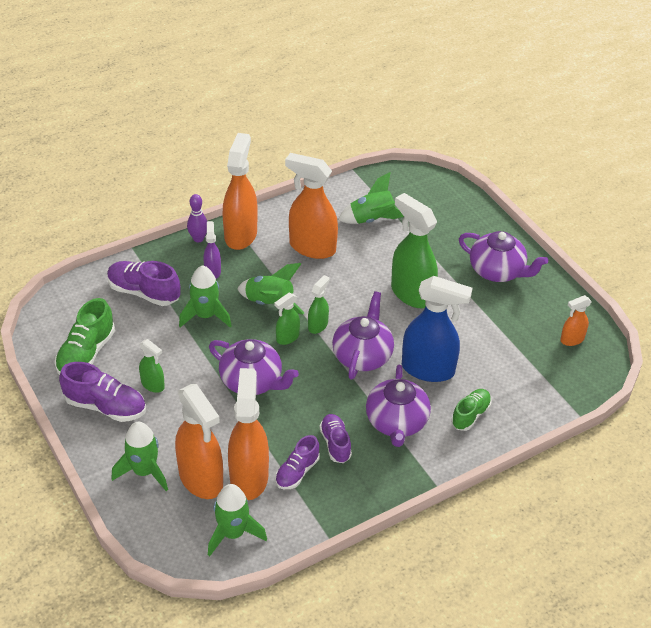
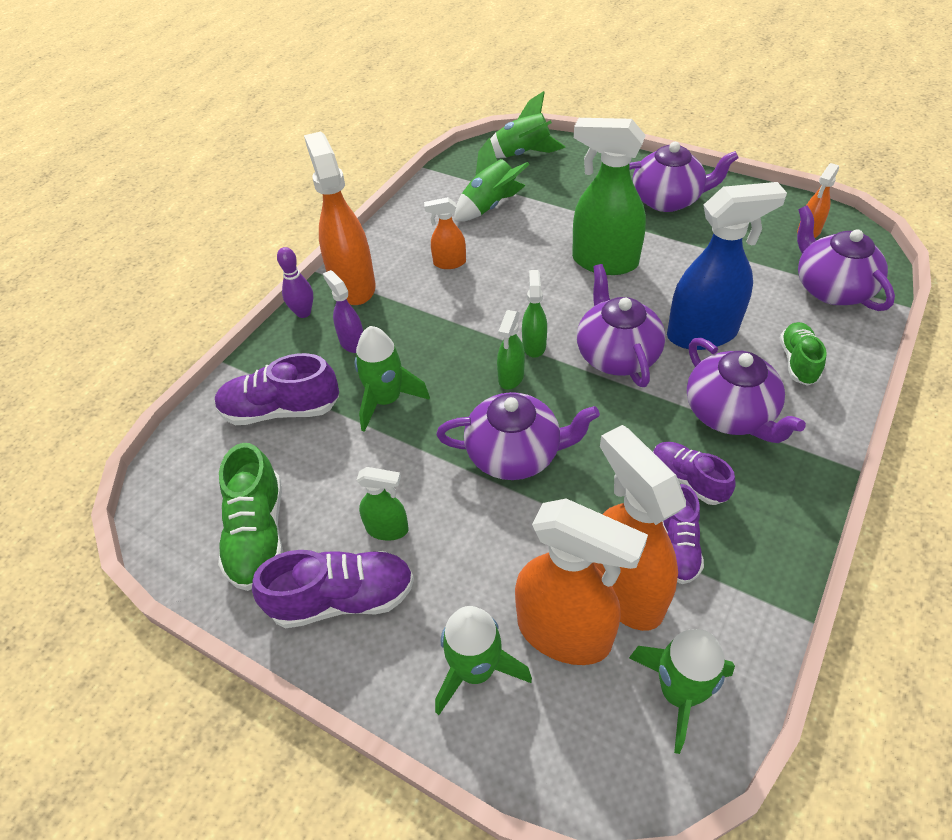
camera: 25 degrees left, 5 degrees up
(270, 303) = (454, 347): green rocket -> green rocket (523, 154)
(312, 247) = (449, 263): orange spray bottle -> orange spray bottle, size x0.50
(544, 383) = (831, 288): none -> purple teapot

